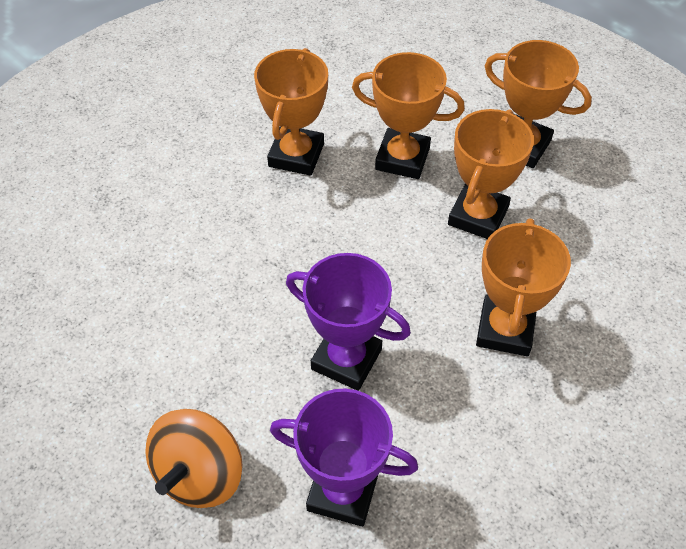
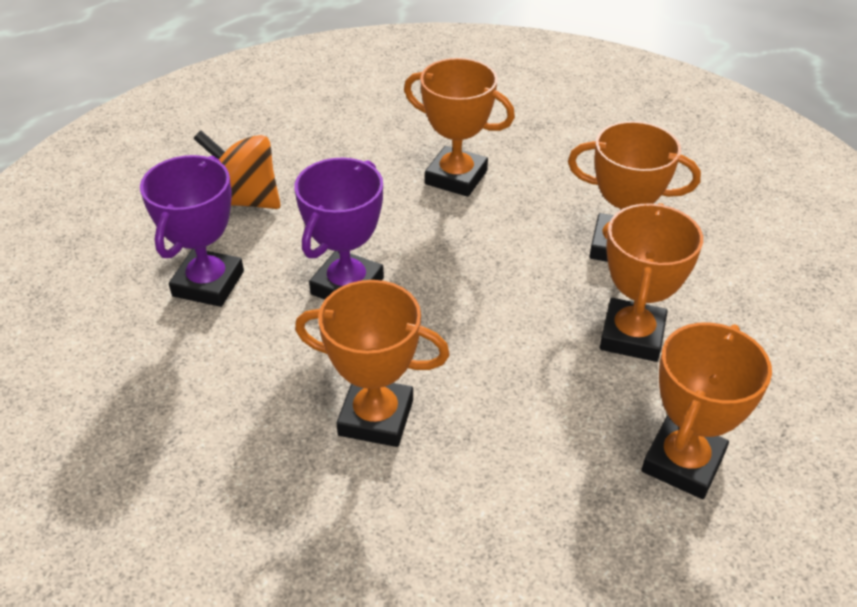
camera: 90 degrees right, 10 degrees down
(478, 216) = (547, 404): orange trophy -> orange trophy (456, 177)

